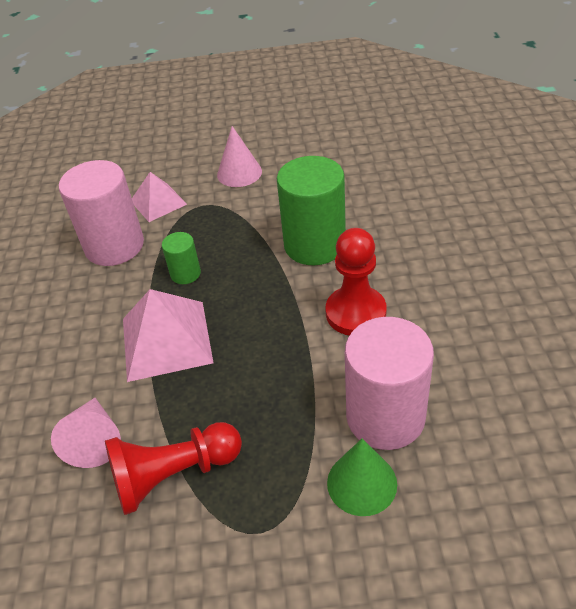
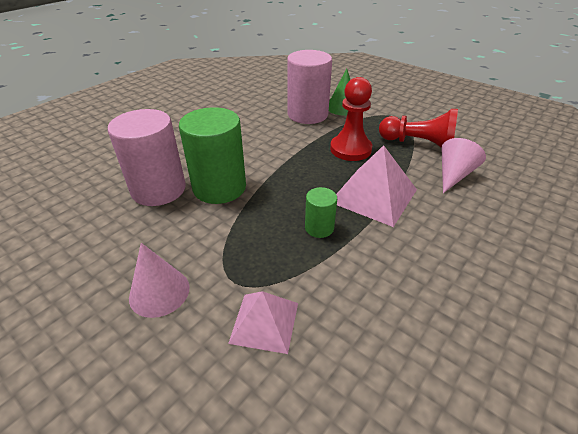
camera: 140 degrees left, 5 degrees down
(114, 246) = (352, 299): pink cylinder -> pink cylinder (158, 189)
(355, 313) = (259, 146): red pawn -> red pawn (350, 149)

